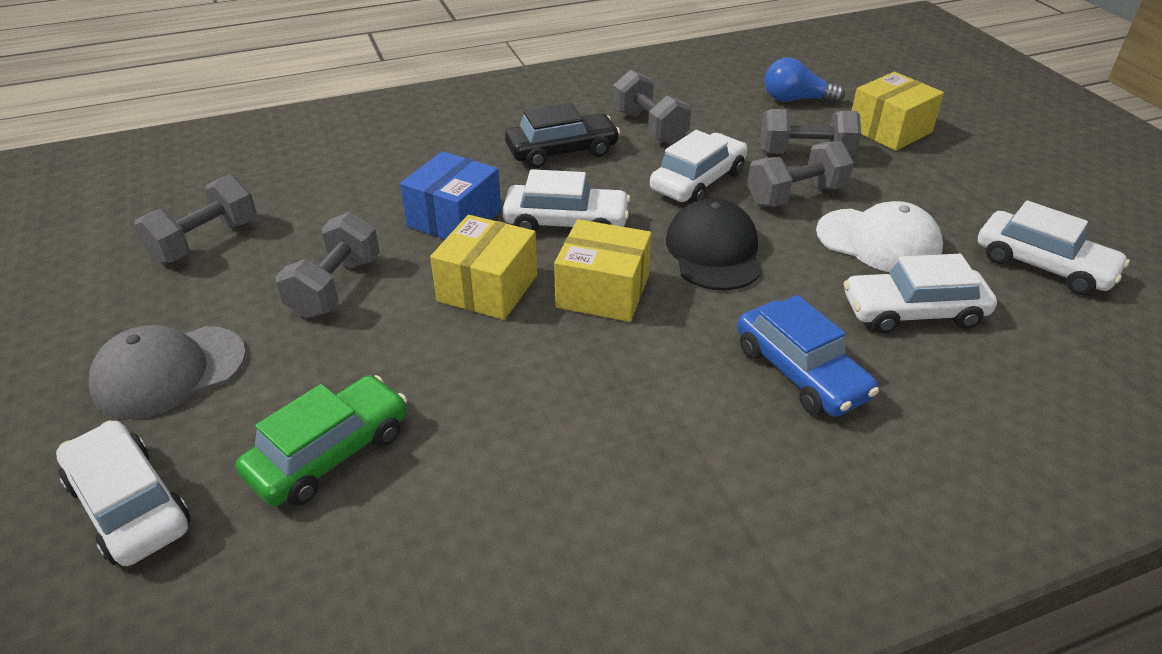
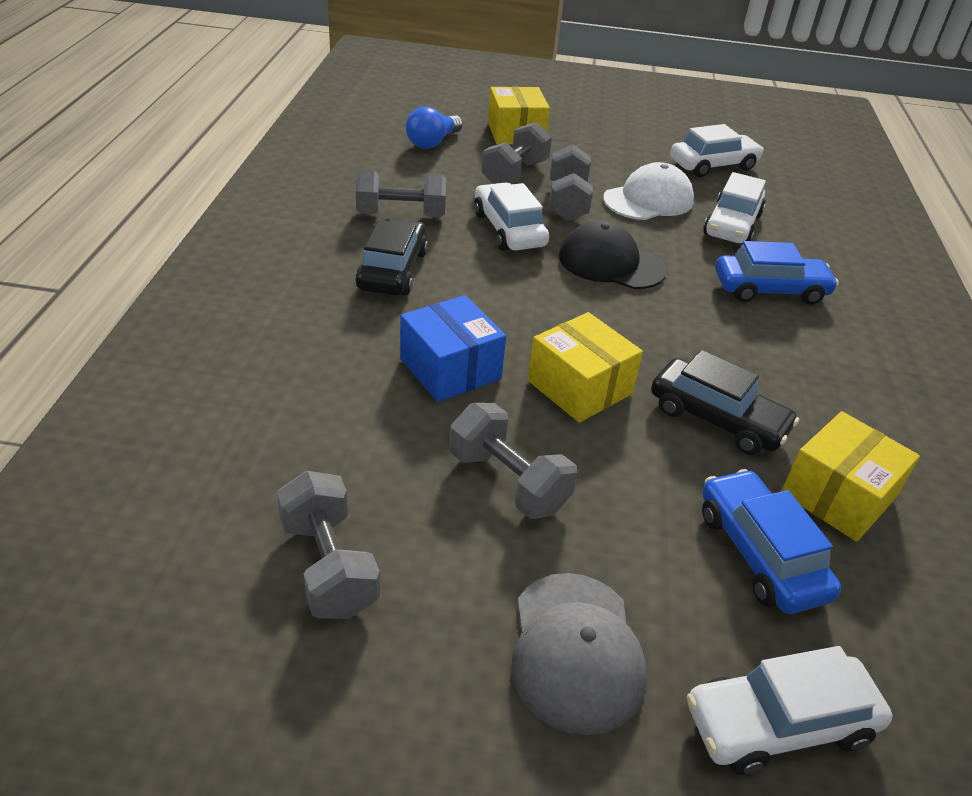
camera: 65 degrees left, 0 degrees up
(330, 453) = (760, 553): green car -> blue car
(511, 383) = (717, 419): none -> black car
(566, 223) = (513, 311): white car -> none
(603, 291) = (626, 331): yellow box -> yellow box (837, 495)

